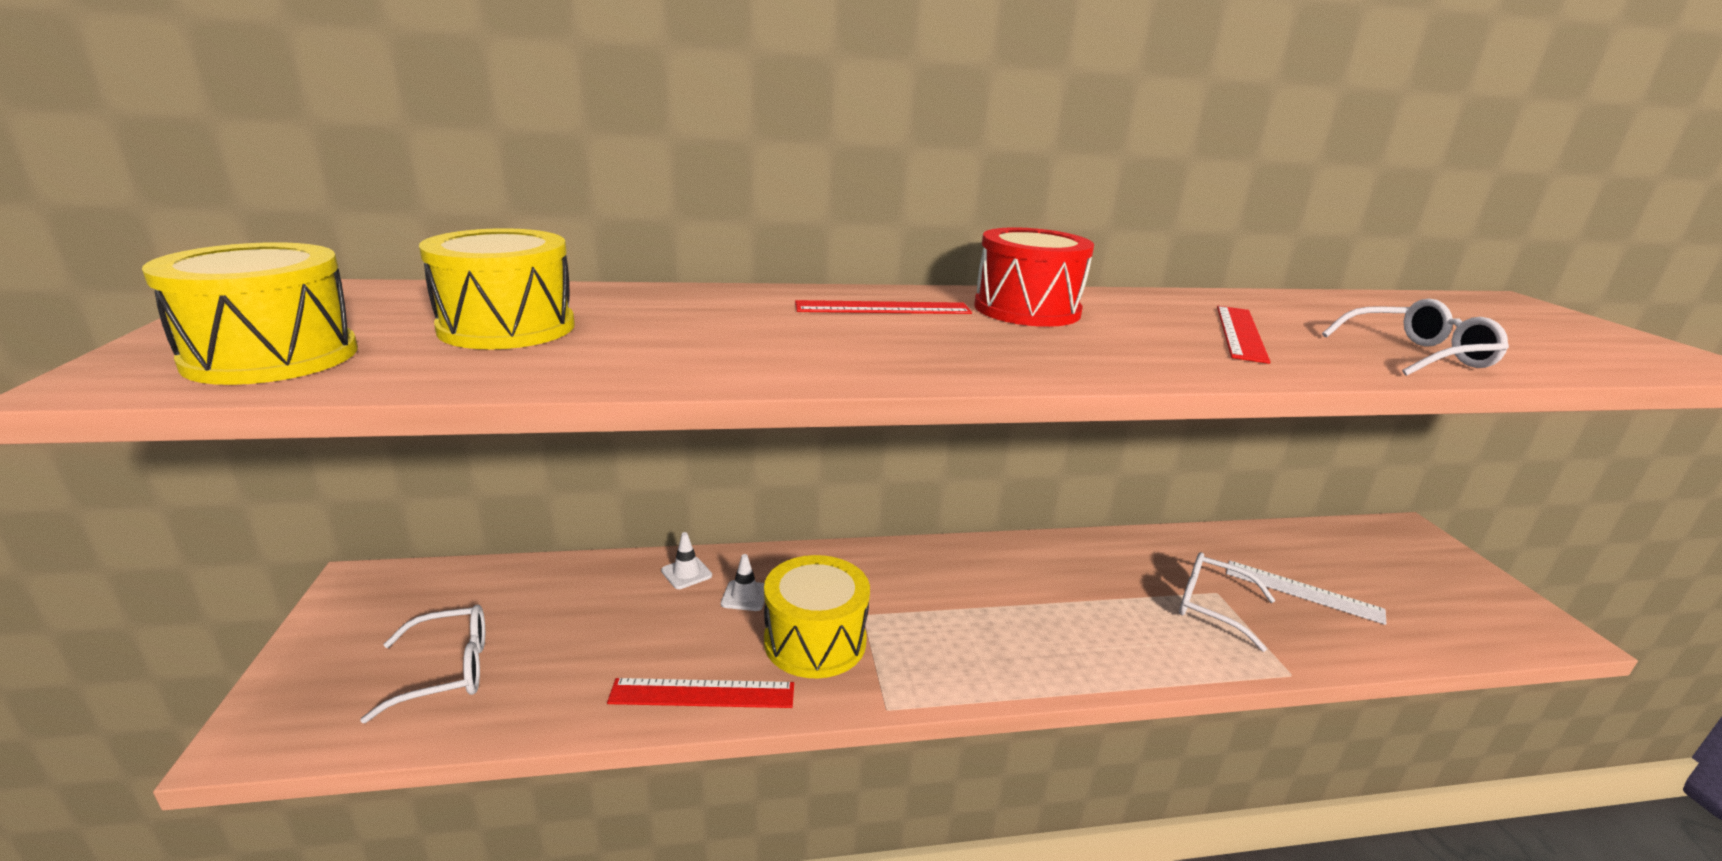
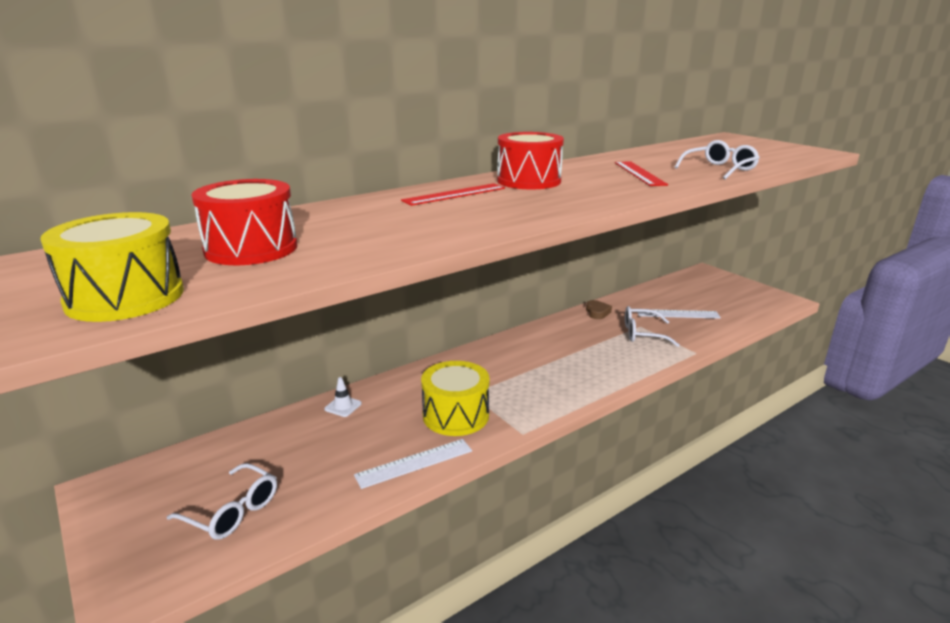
camera: 25 degrees left, 0 degrees up
(447, 670) = (232, 511): white glasses -> white glasses turned 75 degrees clockwise
(507, 327) = (251, 249): yellow drum -> red drum
(702, 693) = (414, 463): red ruler -> white ruler
(745, 596) = (392, 406): white traffic cone -> none
(1156, 546) = (597, 312): none -> brown heart

